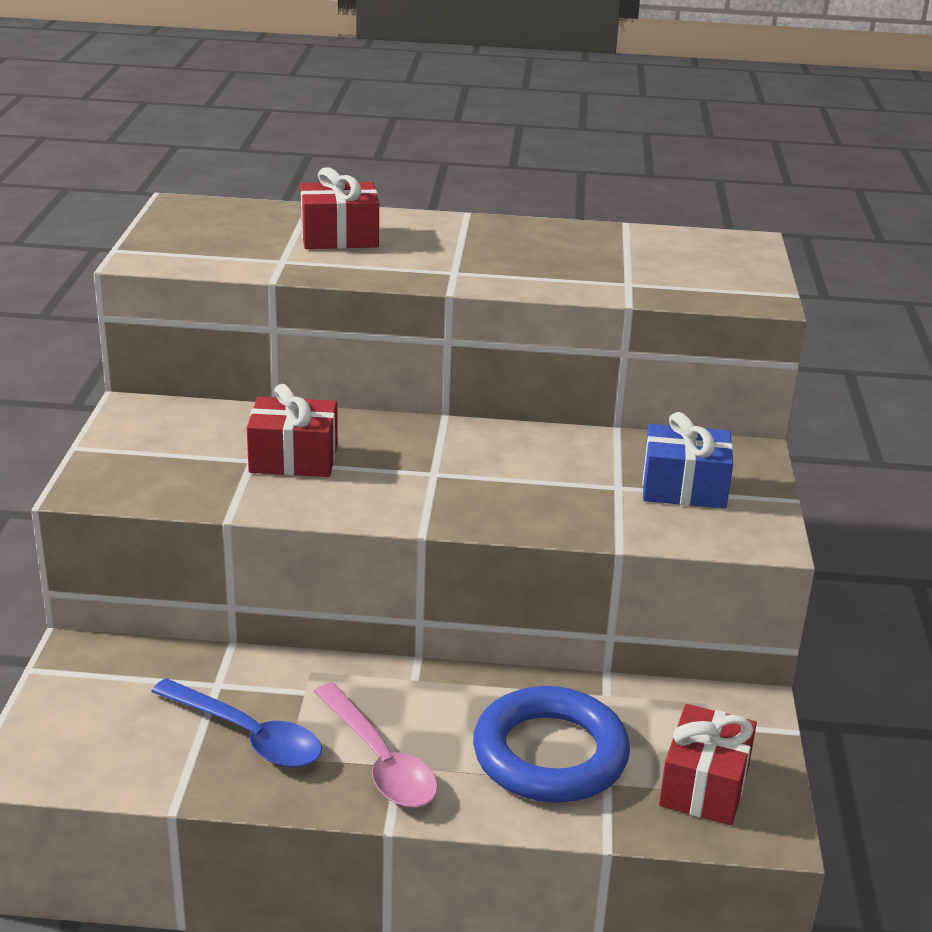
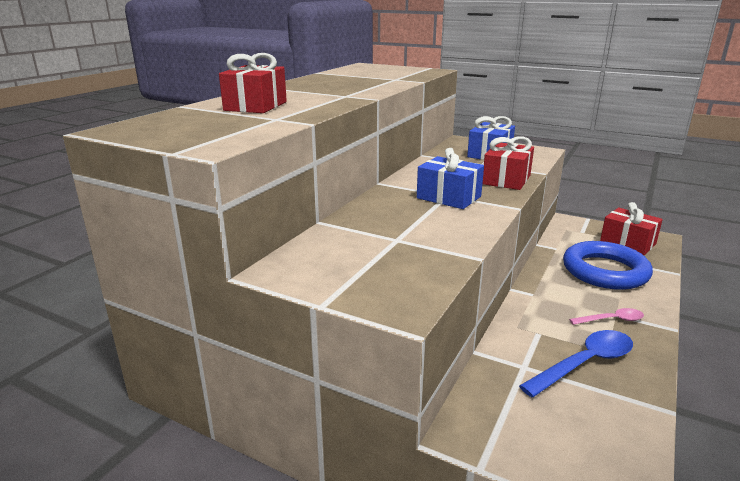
camera: 65 degrees left, 5 degrees down
(293, 459) = (404, 227): red gift -> red gift (506, 180)
(379, 761) = (611, 320): pink spoon -> pink spoon, size x0.58
(425, 475) = (448, 197): none -> blue gift

